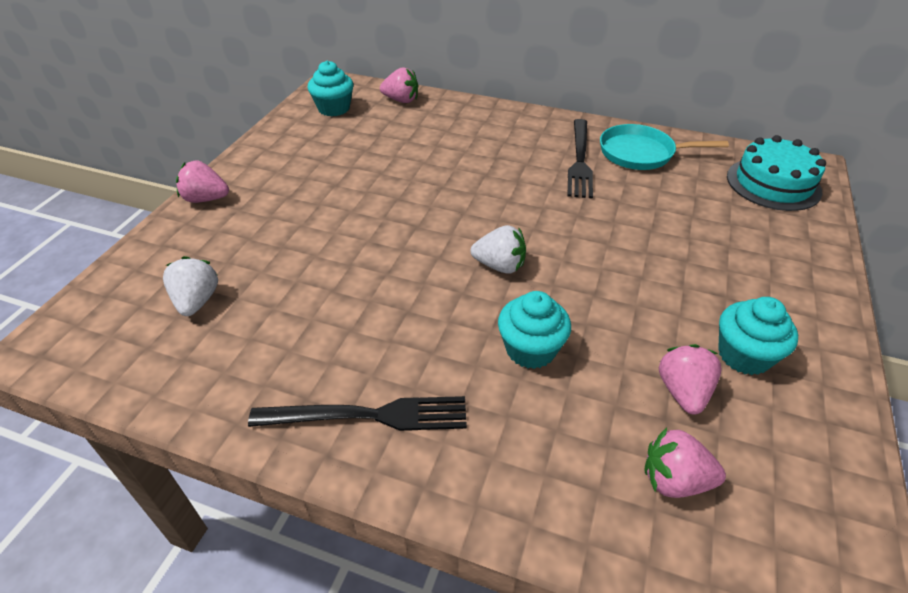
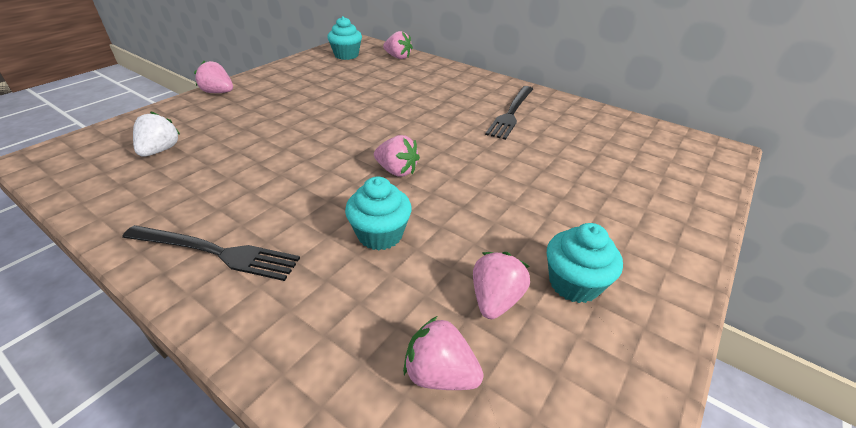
camera: 15 degrees right, 5 degrees down
(499, 266) = (396, 171): white strawberry -> pink strawberry
(641, 153) = (567, 116): turquoise pan -> none
(773, 183) = (678, 156): turquoise cake -> none

